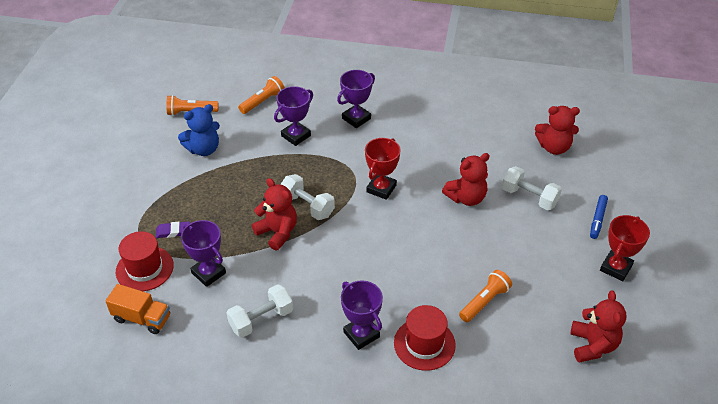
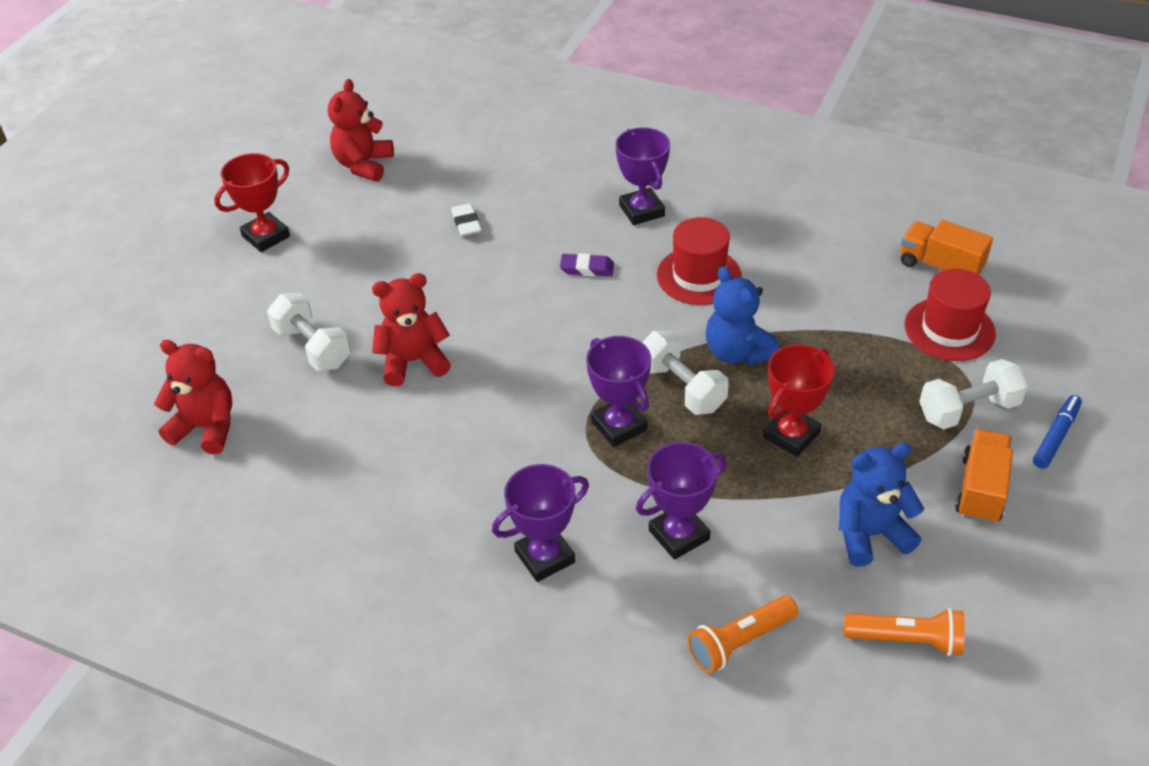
camera: 165 degrees left, 0 degrees up
(145, 177) = (980, 489): none -> orange truck
(173, 231) = (911, 379): purple eraser -> purple eraser (587, 268)
(208, 273) = (848, 309): purple trophy -> purple trophy (619, 426)
(261, 319) = (772, 243): white dumbbell -> white dumbbell (968, 410)
(277, 232) = (737, 352): red teddy bear -> blue teddy bear
(381, 188) = (547, 399): red trophy -> red trophy (791, 435)
(424, 344) = (565, 192): red hat -> red hat (699, 276)
(484, 302) = (466, 223): orange flashlight -> white eraser
(597, 219) = (236, 299): blue marker -> blue marker (1055, 436)

